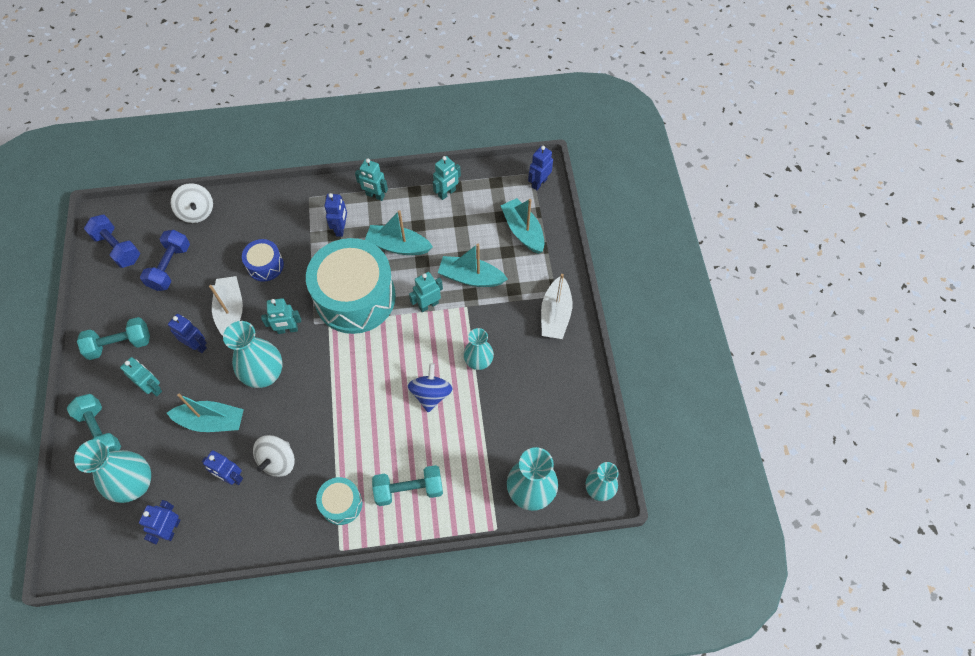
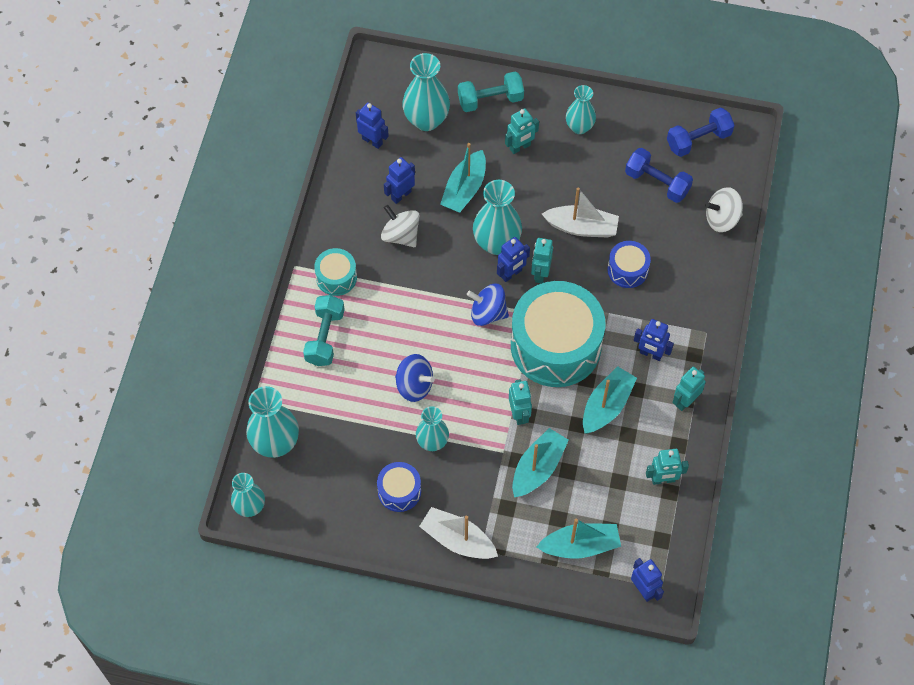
camera: 110 degrees right, 0 degrees up
(120, 344) = (579, 127): turquoise dumbbell -> turquoise vase
(197, 345) = (553, 191): blue robot -> blue robot (511, 274)
(340, 359) = (488, 313): none -> blue spinning top
(447, 193) = (663, 480): turquoise robot -> turquoise robot turned 75 degrees counterclockwise
(533, 372) = (399, 491): none -> blue drum

